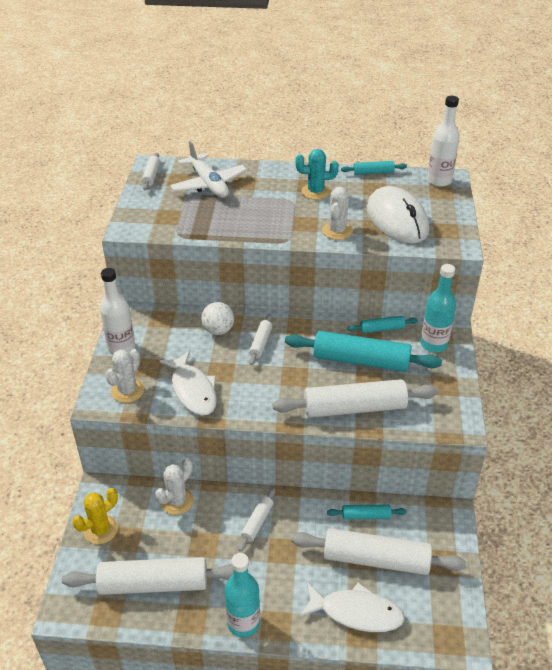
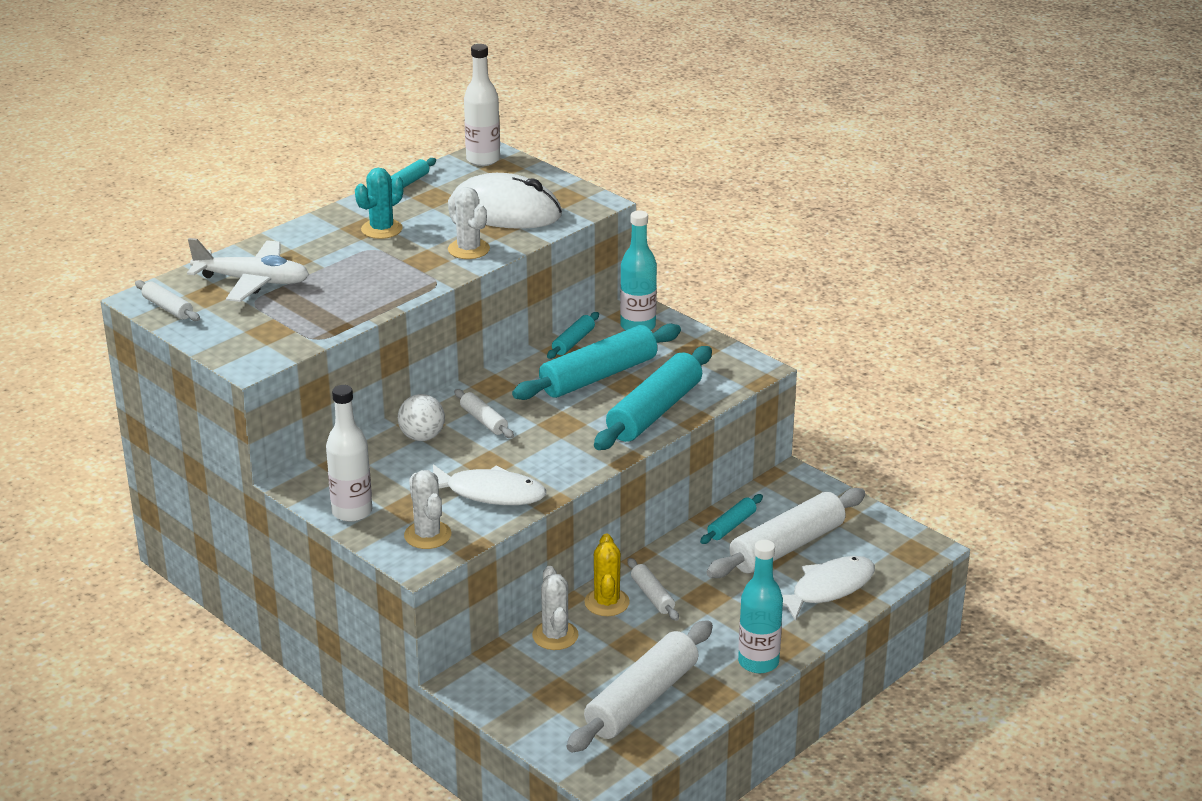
camera: 50 degrees left, 10 degrees down
(101, 529) = (523, 706): yellow cactus -> yellow cactus (607, 602)
(354, 408) = (654, 411): white rolling pin -> turquoise rolling pin

